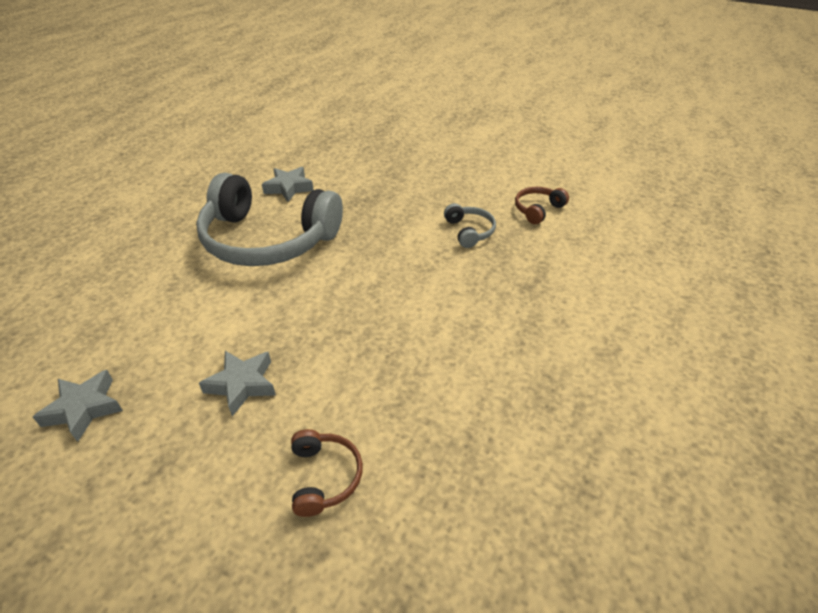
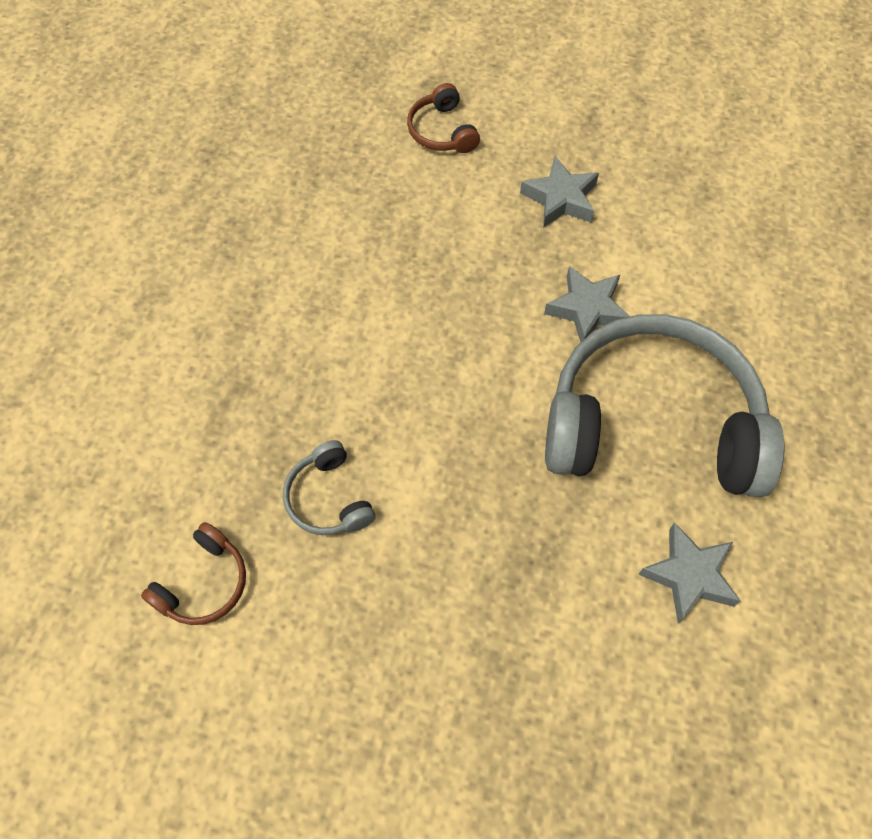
camera: 170 degrees right, 20 degrees up
(84, 408) = (702, 154): grey star -> grey star (587, 309)

